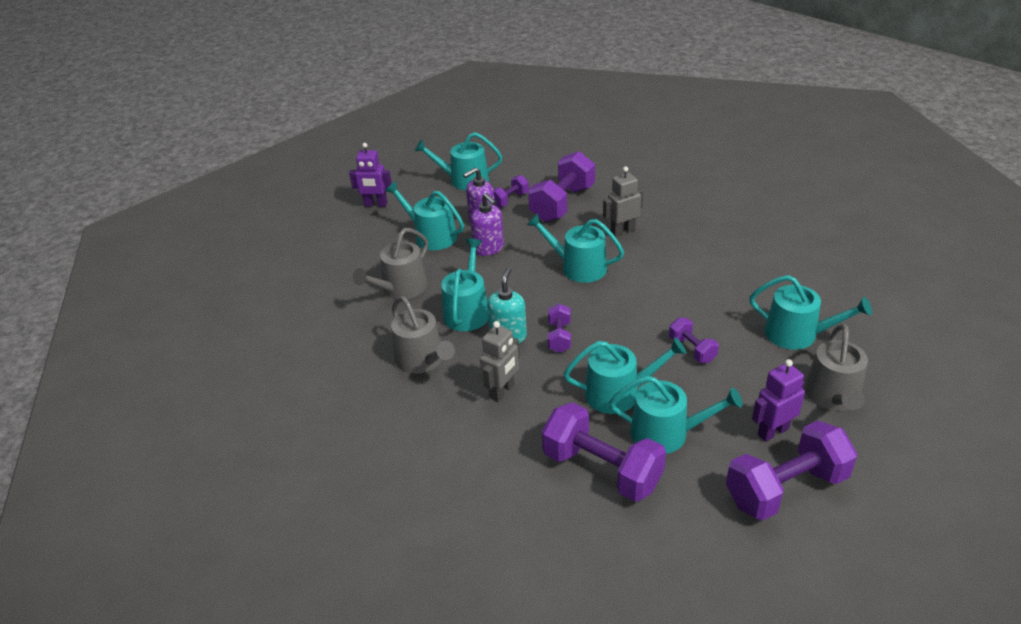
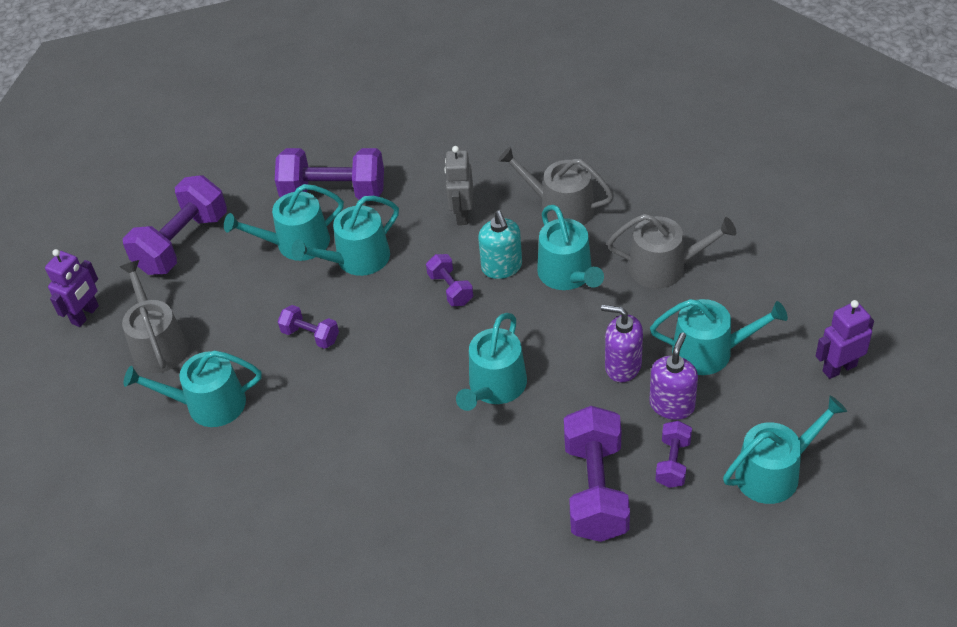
camera: 150 degrees right, 10 degrees up
(401, 288) = (664, 267): grey watering can -> grey watering can turned 90 degrees clockwise
(578, 267) = (494, 387): turquoise watering can -> turquoise watering can turned 120 degrees clockwise
(622, 231) = (480, 474): grey robot -> none
(772, 431) = (205, 285): purple robot -> purple robot (85, 315)

